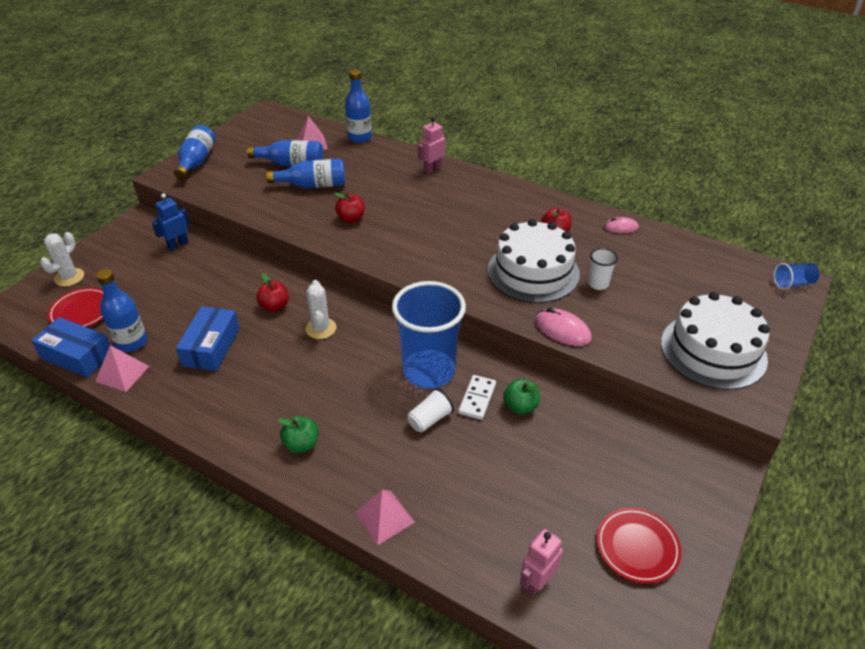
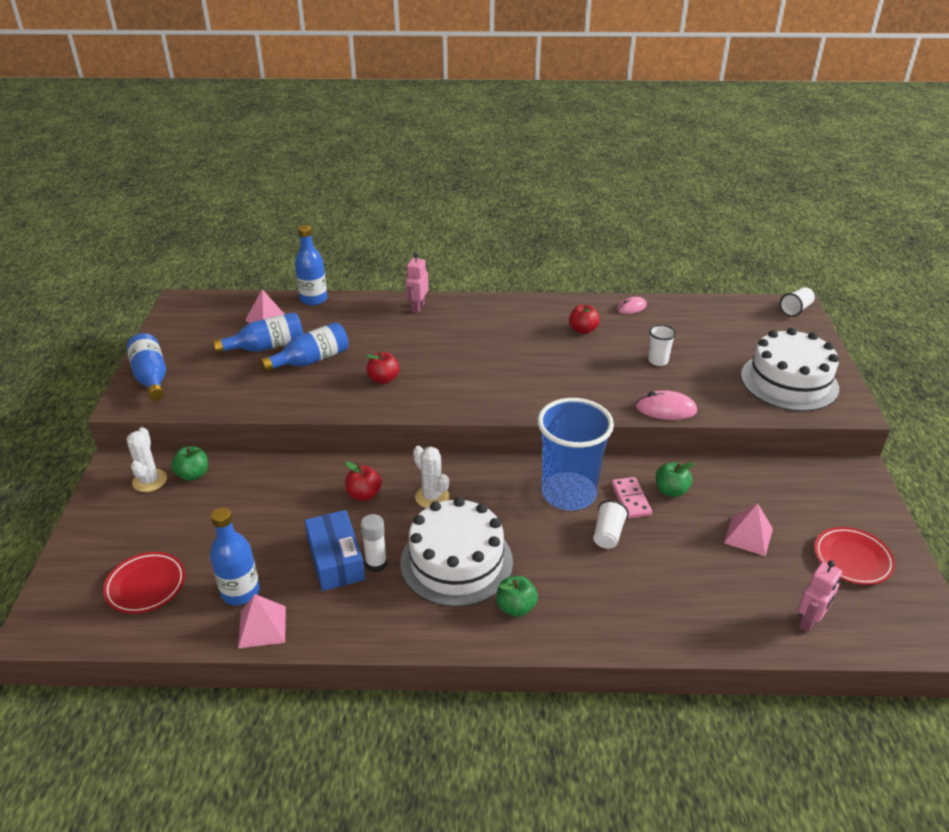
camera: 30 degrees left, 5 degrees down
(69, 277) = (90, 557): white cactus -> white cactus (149, 481)
(77, 356) = (188, 632): blue box -> none
(178, 245) = (193, 474): blue robot -> green apple
(235, 362) = (376, 564): none -> white glue stick
(384, 517) = (647, 632): pink pyramid -> pink pyramid (748, 535)
(477, 399) = (631, 499): white domino -> pink domino
(533, 272) = (596, 369): white cake -> white cake (456, 562)
(537, 582) = (809, 621): pink robot -> pink robot turned 150 degrees counterclockwise
(792, 283) = (795, 309): blue cup -> white cup

